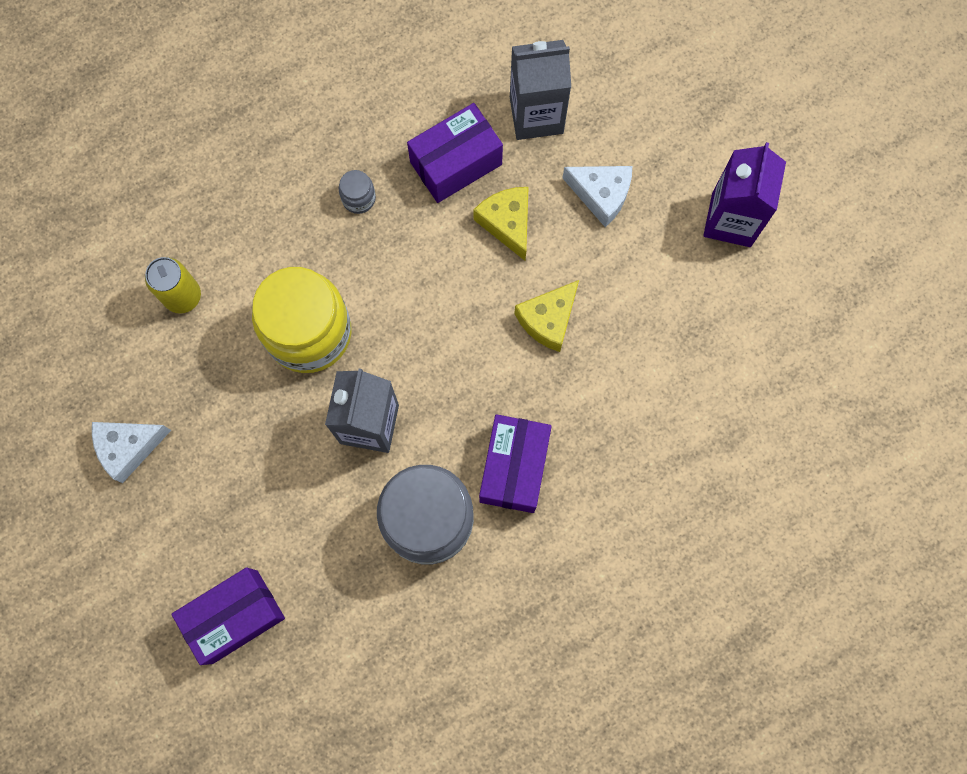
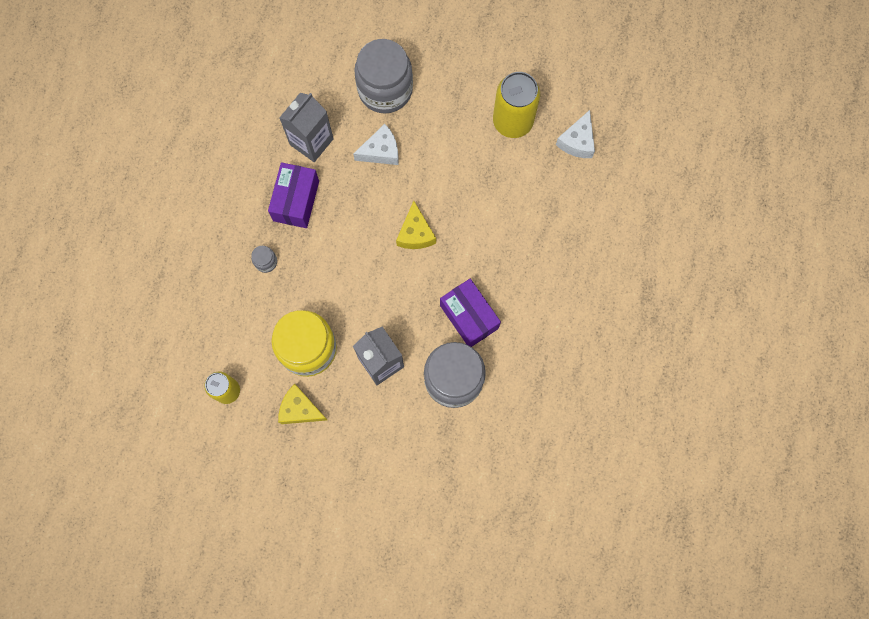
camera: 45 degrees left, 0 degrees up
(129, 448) = (277, 487): white cheese -> white cheese (577, 141)
(235, 616) = (410, 512): purple box -> none
(507, 223) = (350, 206): yellow cheese -> yellow cheese (300, 409)
(674, 132) = (385, 89): none -> grey jar
(731, 220) = (453, 106): purple carton -> none
(783, 298) = (512, 121): none -> yellow can

